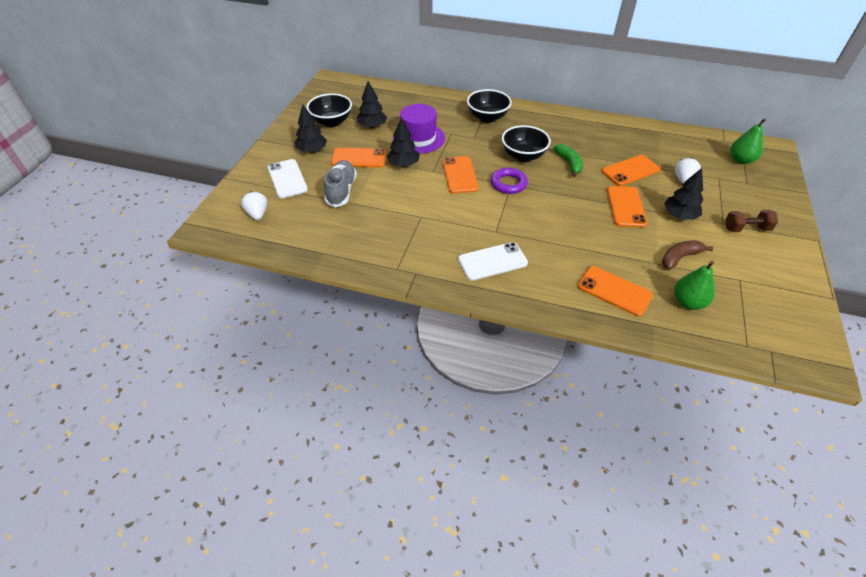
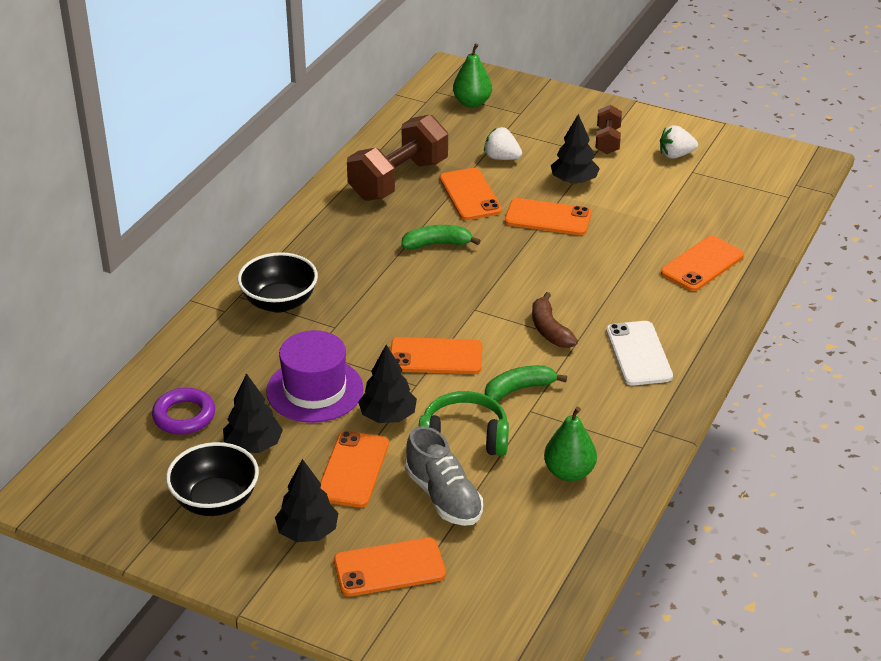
camera: 80 degrees left, 10 degrees down
(257, 214) = (484, 607): white strawberry -> white strawberry (676, 155)
(287, 179) = (389, 568): white phone -> orange phone
(341, 191) = (443, 497): grey shoe -> grey shoe turned 135 degrees counterclockwise
(391, 193) = (464, 437): none -> green headphones
(439, 210) = (519, 389): none -> green banana
(508, 184) = (471, 311): purple ring -> purple ring (184, 416)
(523, 156) = (404, 284): black bowl -> none
(627, 141) = (398, 180): none -> brown dumbbell
(679, 258) = (651, 202): brown banana -> brown banana (550, 330)
(688, 302) = (724, 216): green pear -> green pear (569, 472)

